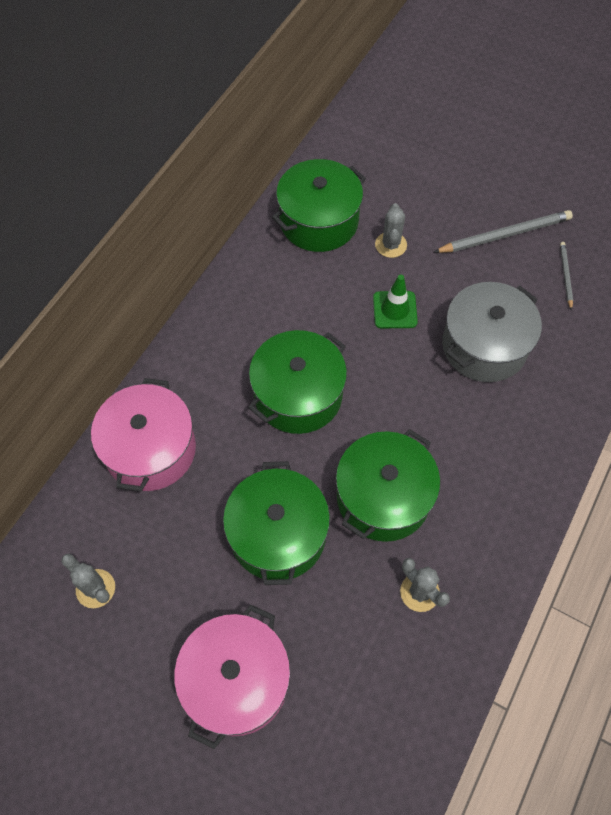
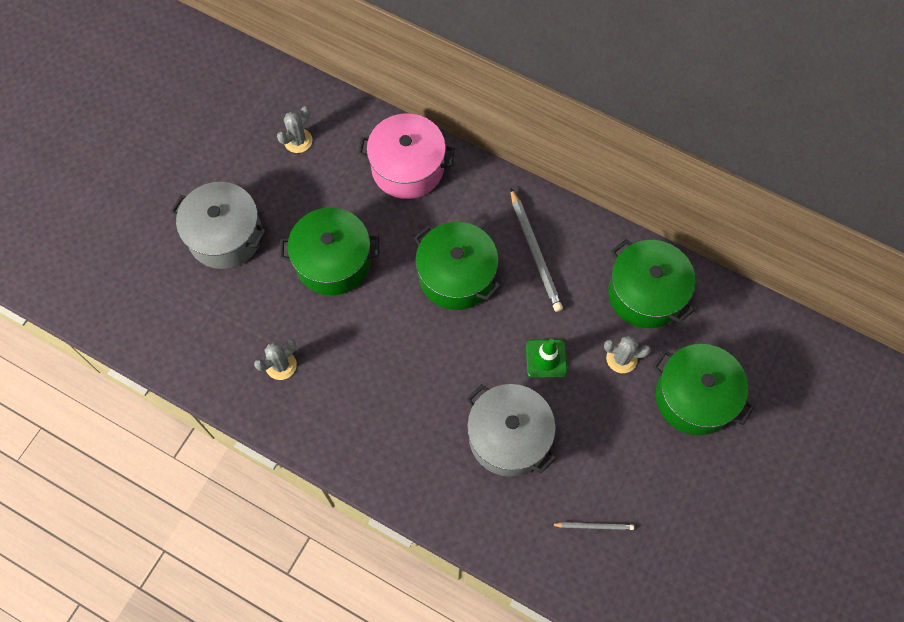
camera: 90 degrees right, 5 degrees up
(236, 680) = (225, 236): pink pot -> grey pot
(383, 497) = (361, 341): green pot -> green pot (694, 397)
(505, 235) = (641, 470): grey pencil -> grey pencil (535, 252)

